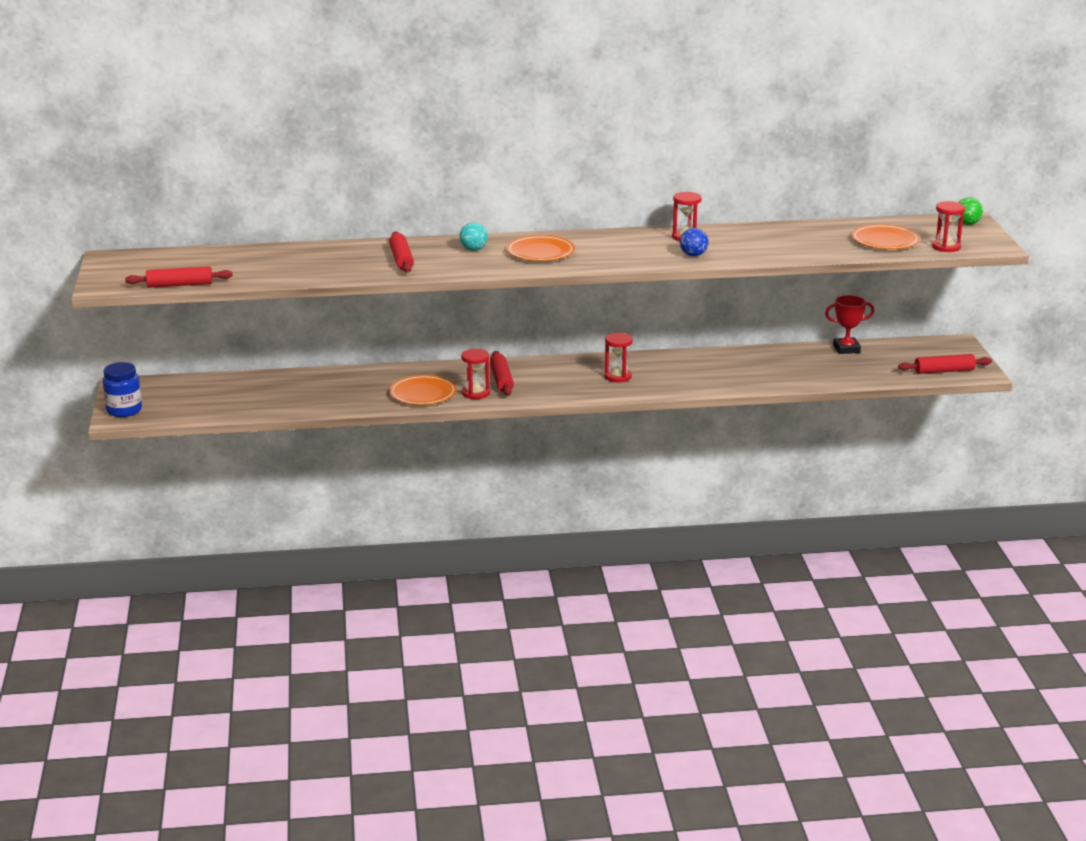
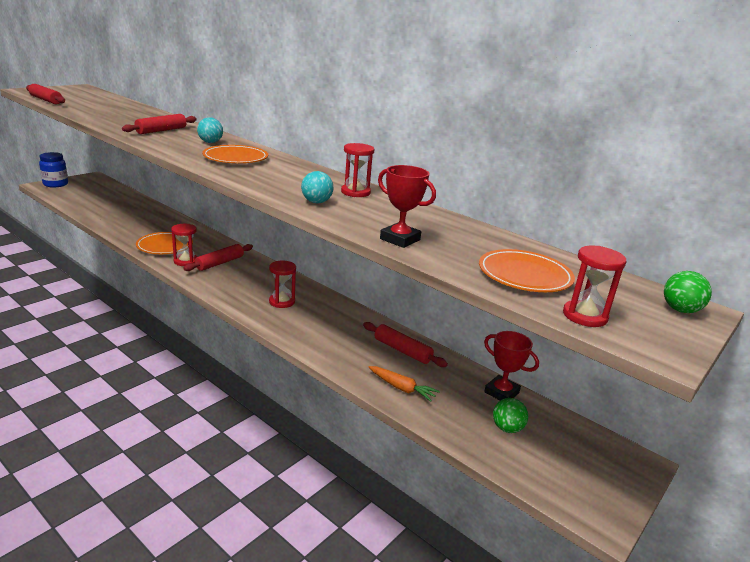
camera: 45 degrees right, 0 degrees up
(693, 255) = (316, 202): blue ball -> turquoise ball
(794, 253) = (400, 239): none -> red trophy
(800, 377) = (401, 388): none -> orange carrot
(882, 363) = (507, 428): none -> green ball
(944, 371) = (558, 483): red rolling pin -> red rolling pin (402, 350)

